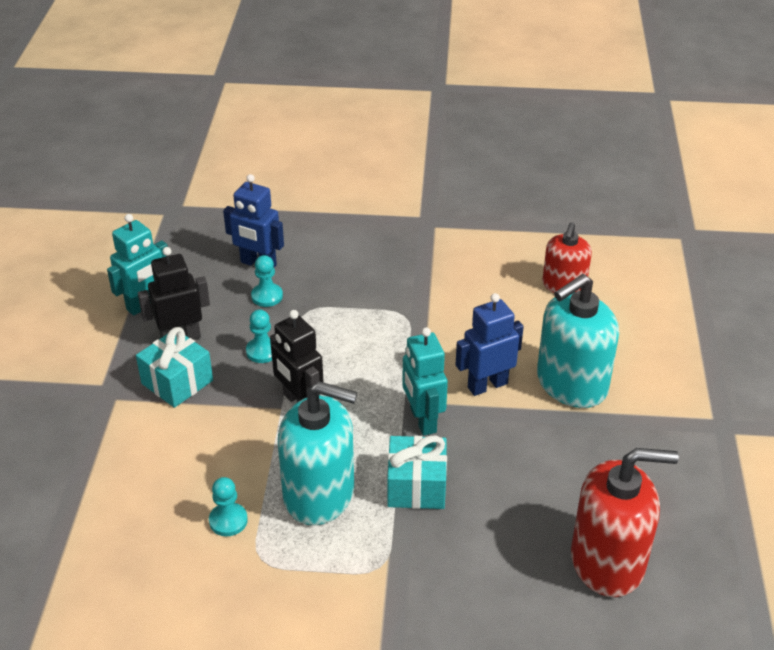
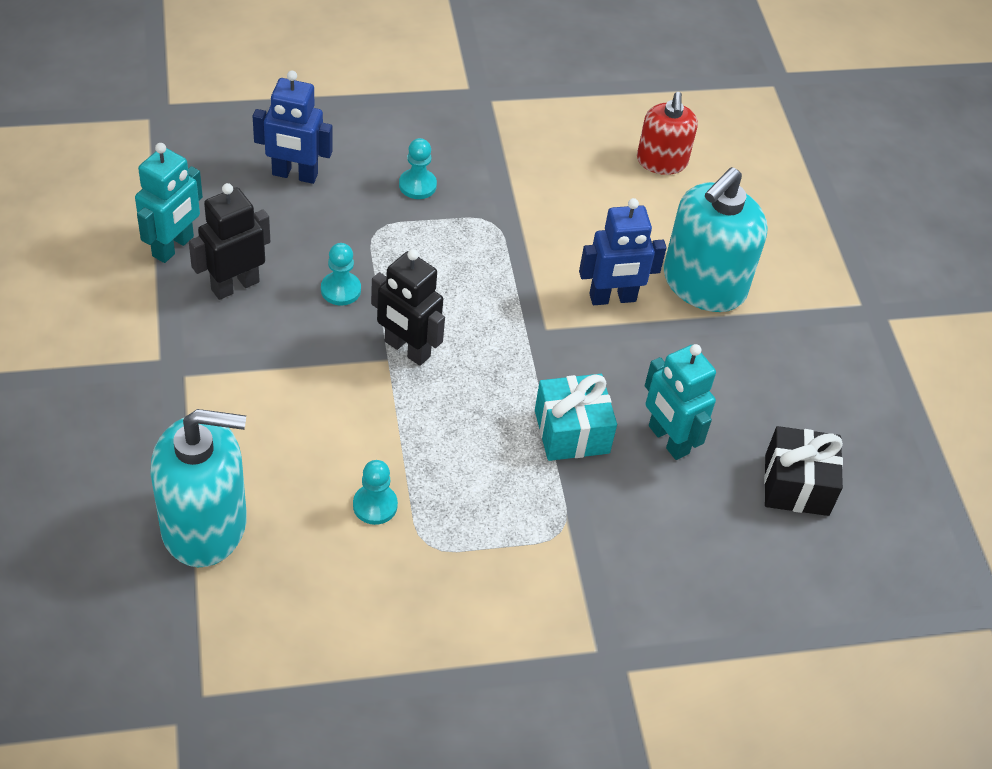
camera: 20 degrees left, 10 degrees up
(177, 382) = (252, 343): turquoise gift -> none
(267, 296) = (320, 217): turquoise pawn -> turquoise pawn (417, 185)
(319, 494) = (467, 457): turquoise soap dispenser -> turquoise soap dispenser (204, 525)
(422, 420) = (554, 351): turquoise robot -> turquoise robot (668, 440)
(487, 385) = (612, 298): blue robot -> blue robot turned 150 degrees counterclockwise
(607, 561) = (796, 485): red soap dispenser -> black gift

